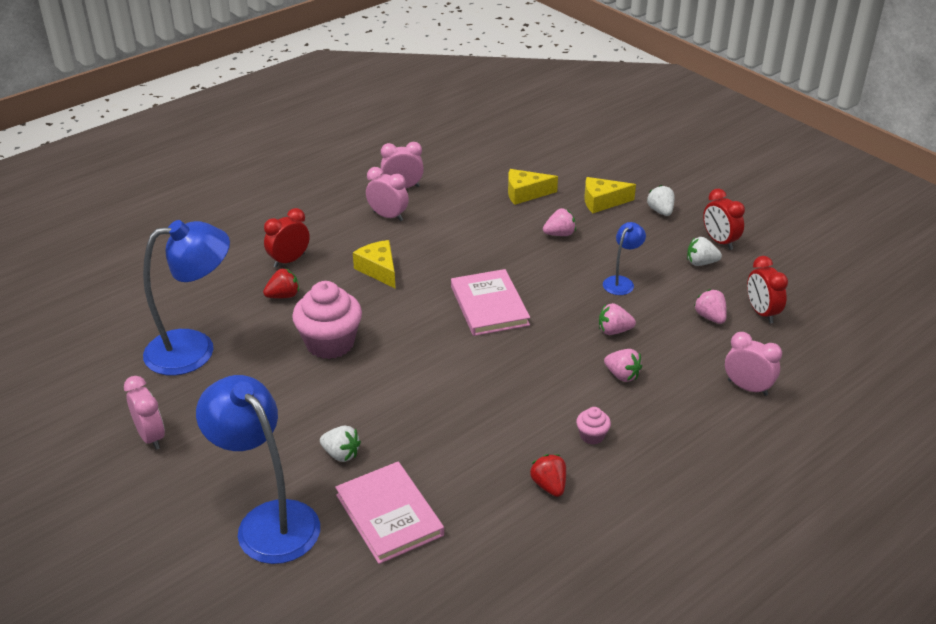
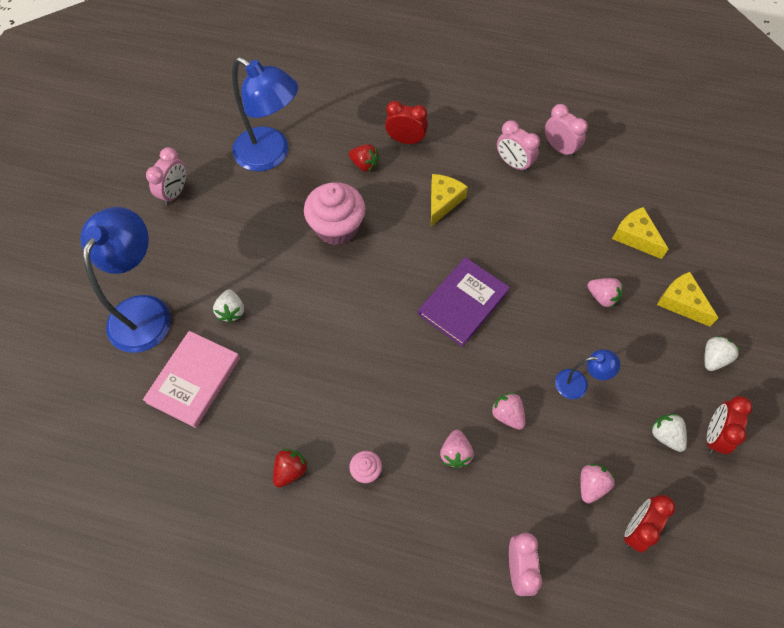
camera: 55 degrees right, 25 degrees up
(388, 216) = (513, 163): pink clock -> pink clock turned 135 degrees clockwise
(489, 306) = (463, 303): pink book -> purple book

